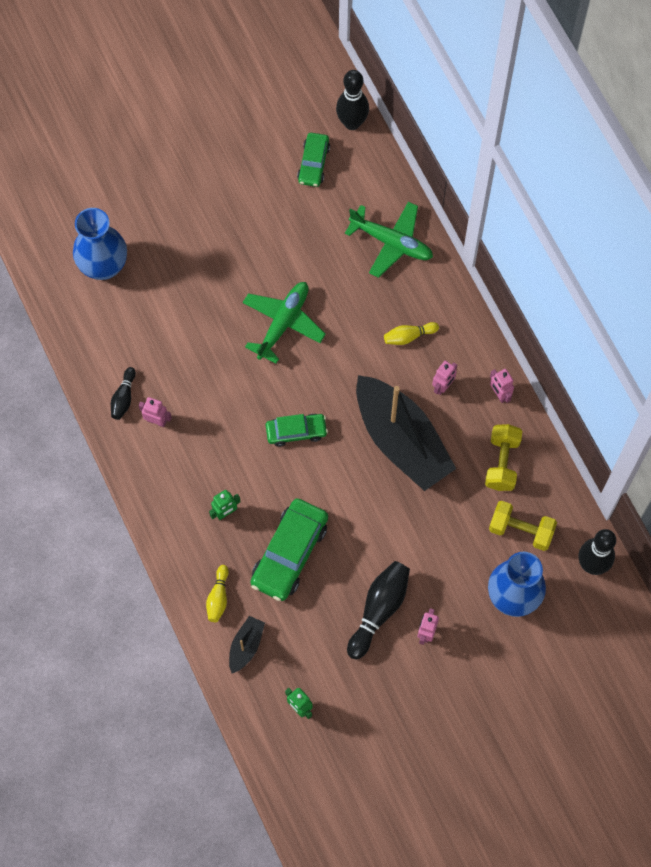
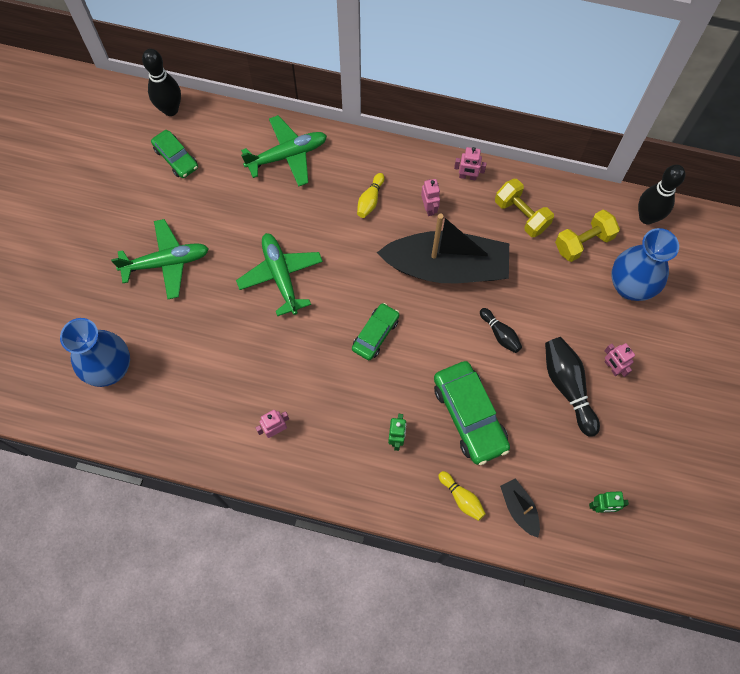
camera: 50 degrees left, 0 degrees up
(123, 398) = (233, 440): black bowling pin -> black bowling pin (500, 334)
(220, 232) = (166, 262): none -> green plane

